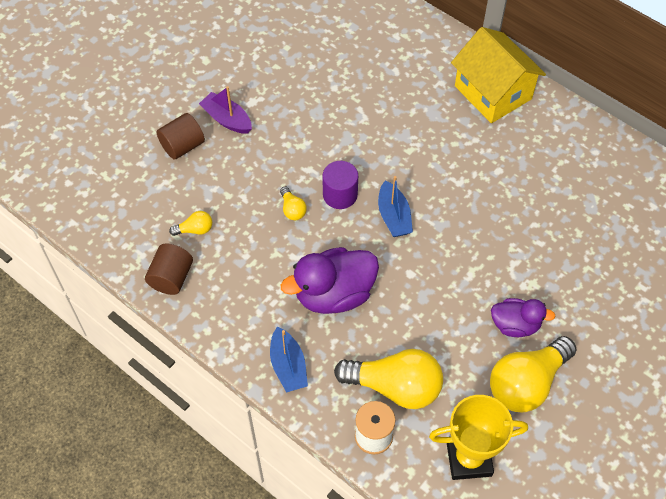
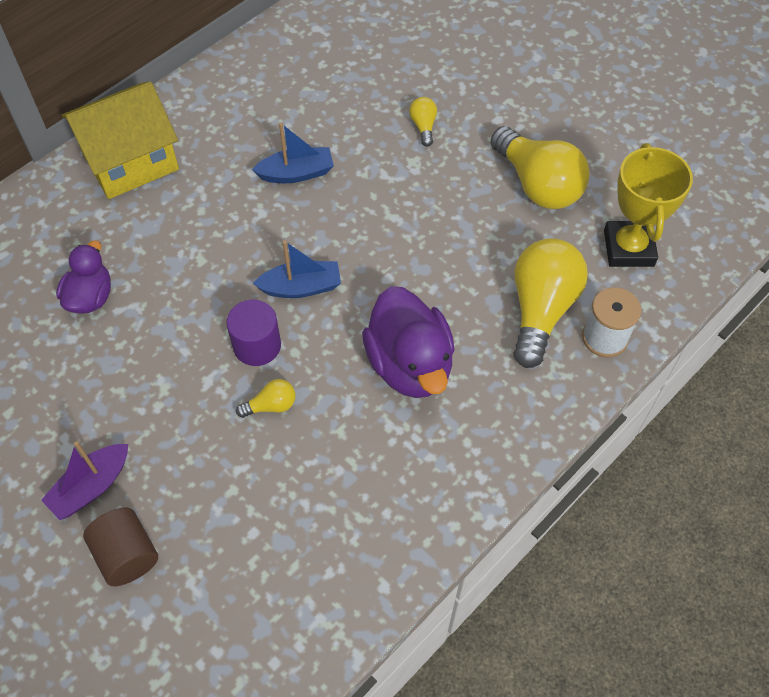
camera: 85 degrees left, 0 degrees up
(171, 277) = (364, 574): brown cylinder -> none
(195, 229) = (285, 539): yellow light bulb -> yellow light bulb (423, 126)
(288, 366) = (511, 425): blue boat -> blue boat (296, 173)
(515, 325) = (465, 184): purple duck -> purple duck (90, 297)

